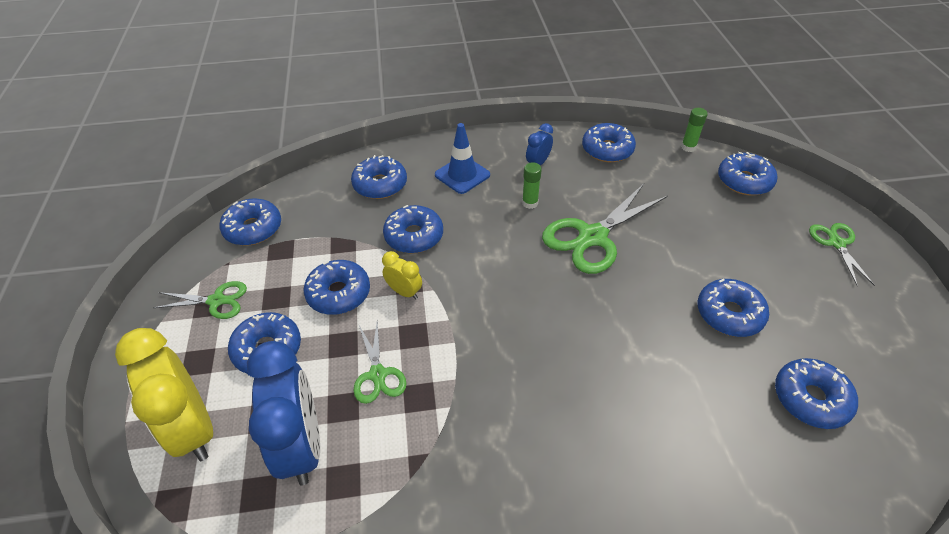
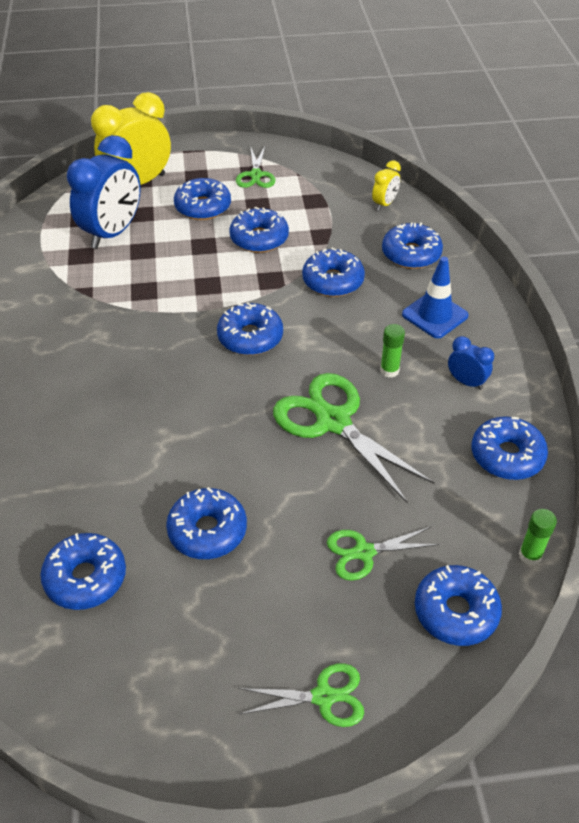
camera: 90 degrees right, 0 degrees up
(253, 229) = (341, 182): blue donut -> blue donut (250, 337)
(301, 446) = (113, 233): blue clock -> blue clock turned 45 degrees counterclockwise
(378, 375) = (169, 266): green scissors -> green scissors (364, 552)
(404, 292) = (258, 277): yellow clock -> yellow clock (384, 204)

